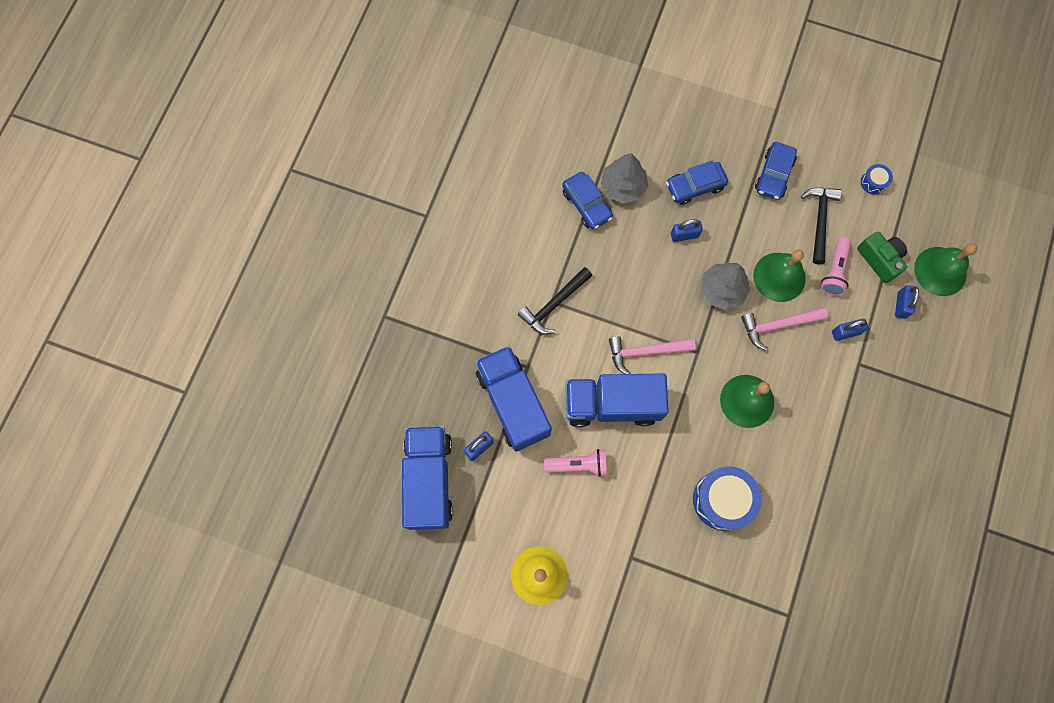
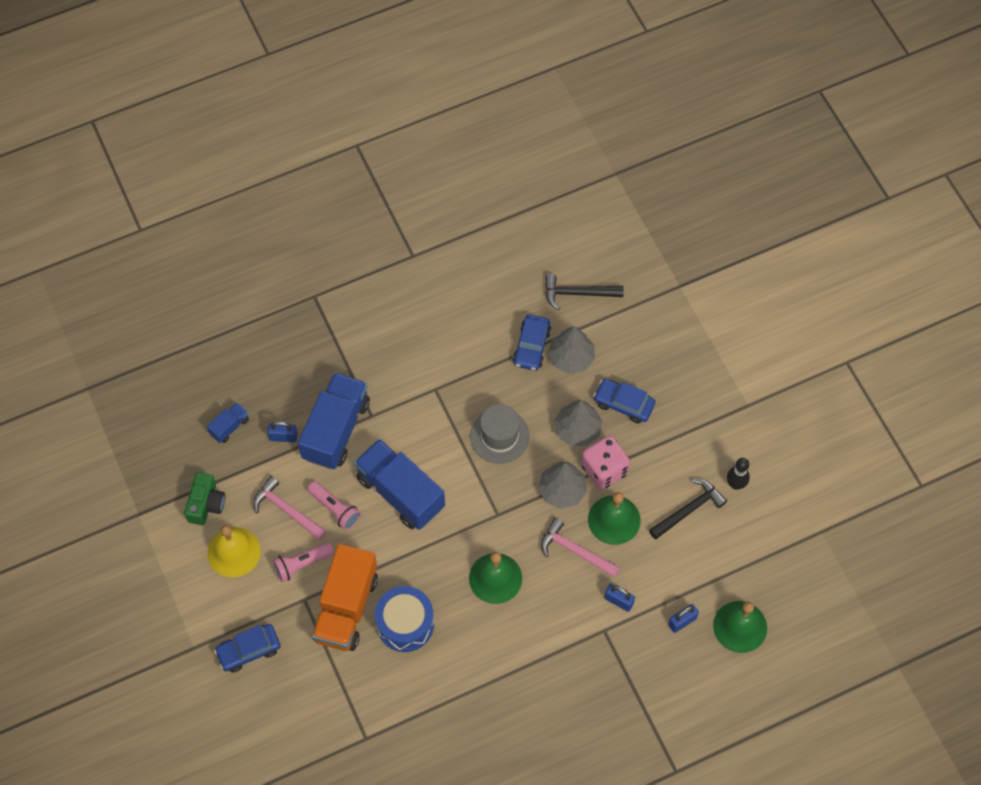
camera: 45 degrees right, 10 degrees down
(429, 480) = (229, 427): blue truck -> blue truck, size x0.45
(554, 304) = (434, 392): black hammer -> black hammer (578, 293)
(636, 292) = (499, 436): none -> grey hat
(645, 352) = (461, 480): pink hammer -> pink hammer (286, 510)
(668, 532) = (346, 608): none -> orange truck
(684, 235) = (577, 429): blue padlock -> grey tree
(734, 247) = (604, 470): none -> pink dice
(774, 175) = (691, 448): blue car -> blue car (248, 650)
(829, 173) = (735, 484): none -> black bowling pin
(834, 271) = (659, 553): pink flashlight -> pink flashlight (302, 564)
(873, 182) = (762, 521): blue drum -> none
(879, 259) = (703, 577): green camera -> green camera (206, 504)

